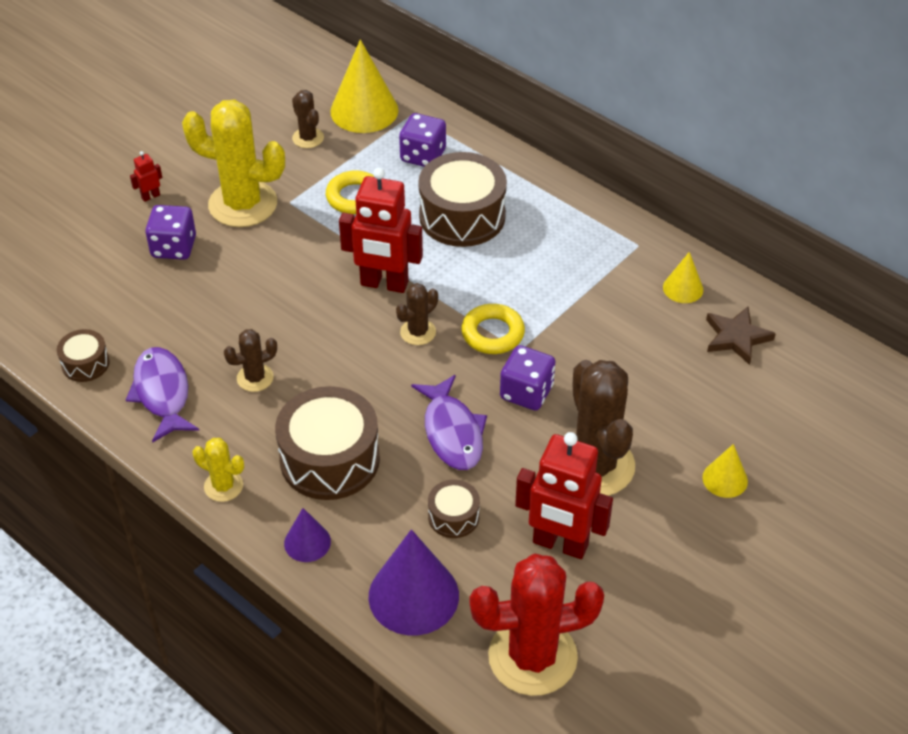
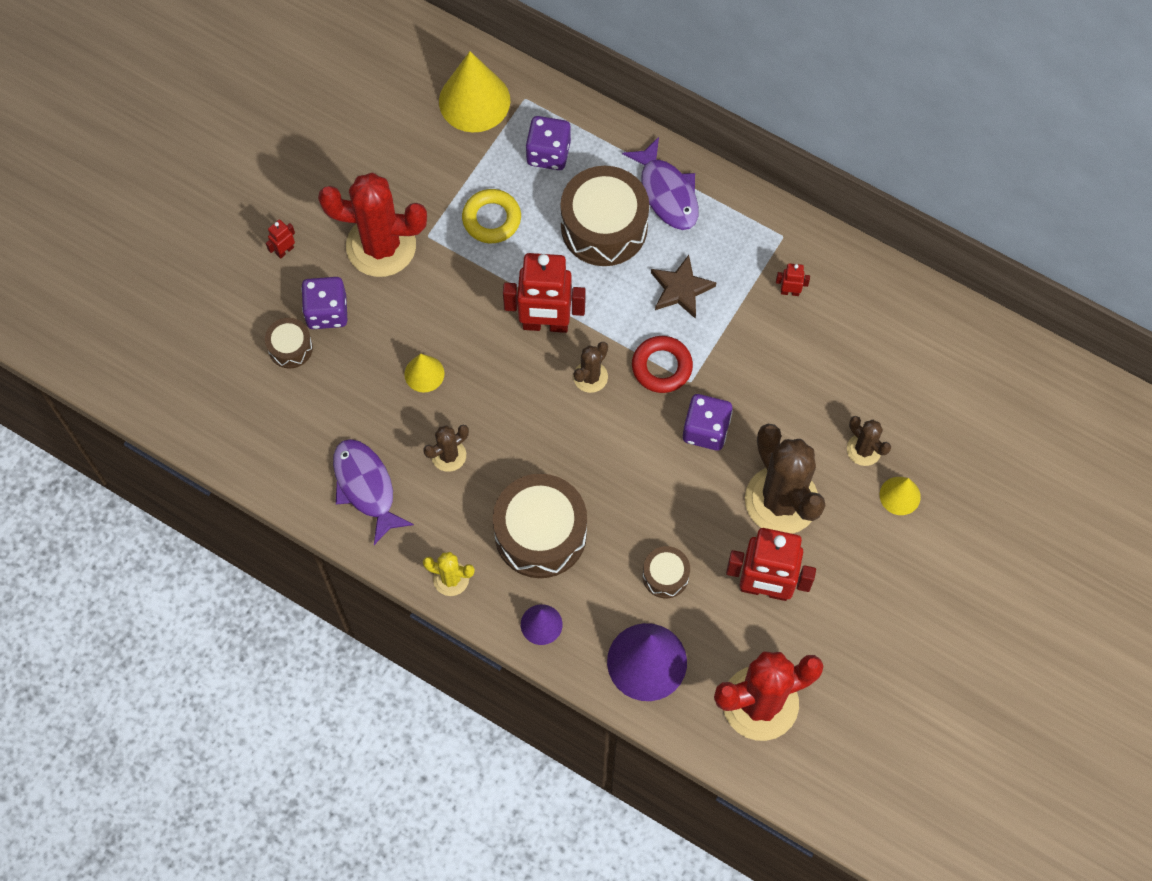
camera: 10 degrees left, 20 degrees up
(85, 364) = (282, 465): brown drum -> brown drum (290, 348)
(243, 204) = (381, 246): yellow cactus -> red cactus
(308, 138) = (425, 148): brown cactus -> brown cactus (864, 449)
(452, 432) = (646, 485): purple fish -> purple fish (667, 192)
(492, 333) = (661, 367): yellow ring -> red ring
(637, 289) = (790, 291): none -> red robot
(683, 288) = (833, 283): yellow cone -> yellow cone (424, 373)
(736, 337) = (891, 334): brown star -> brown star (681, 289)

